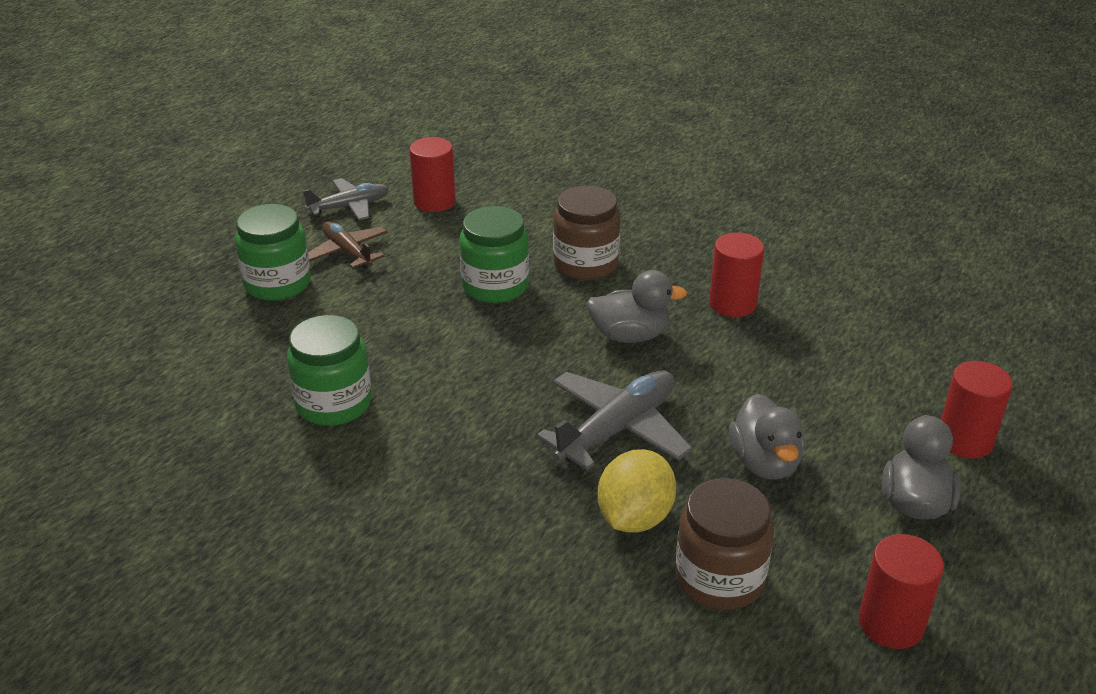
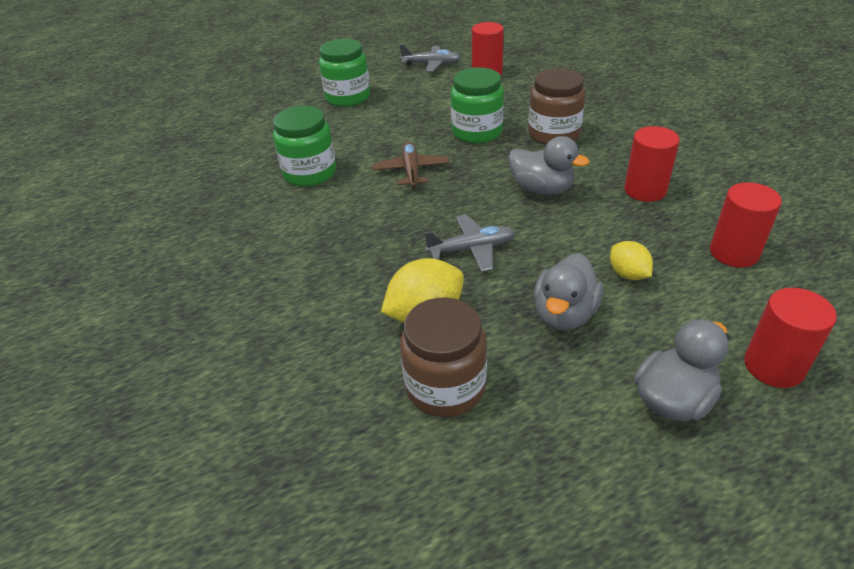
camera: 35 degrees right, 5 degrees up
(347, 252) = (404, 90): brown plane -> brown plane (411, 171)
(617, 429) = (471, 249): grey plane -> grey plane, size x0.65
(788, 400) = (628, 274): none -> yellow lemon
(891, 623) = (557, 493): red cylinder -> red cylinder (734, 253)

